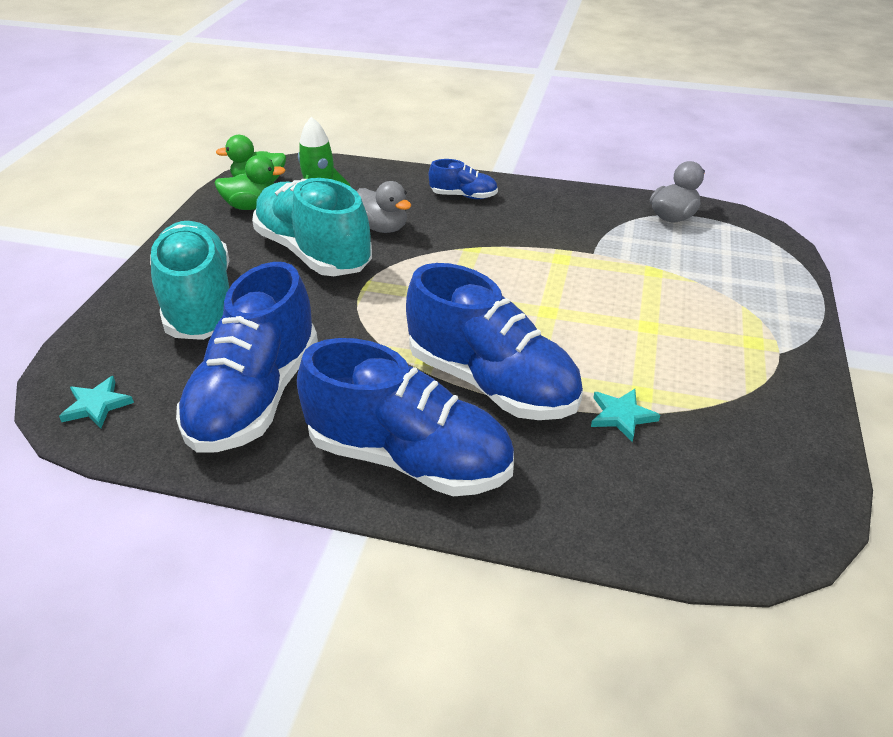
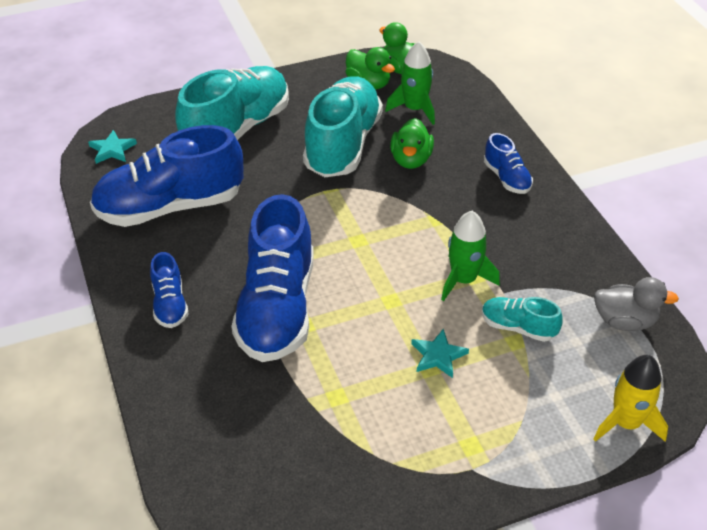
camera: 55 degrees right, 5 degrees up
(382, 228) = (411, 160): grey duck -> green duck
(409, 458) = (170, 304): blue shoe -> blue shoe, size x0.47
(560, 265) = (463, 280): none -> green rocket
(621, 416) = (300, 395): turquoise star -> turquoise star (438, 355)
(639, 263) = (518, 327): none -> turquoise shoe
(777, 261) = (626, 423): none -> yellow rocket

